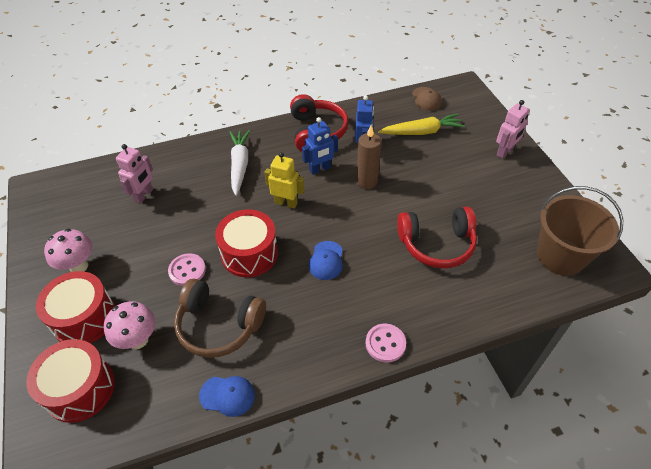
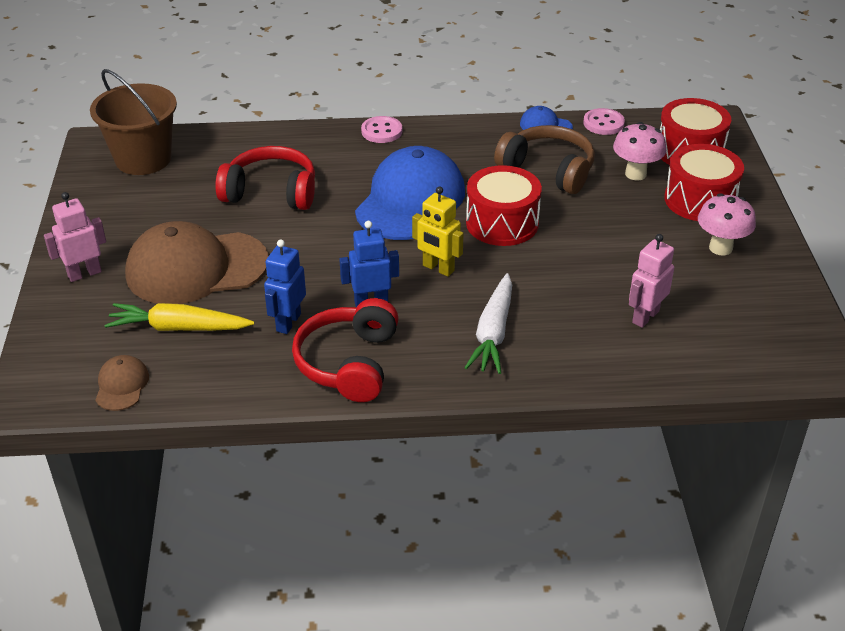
camera: 165 degrees left, 10 degrees down
(187, 270) = (581, 220): pink button -> pink button (603, 123)
(326, 260) = (411, 201): blue cap -> blue cap, size x2.28
(366, 181) = (312, 273): brown candle -> none
(441, 170) = (196, 268): none -> brown cap

